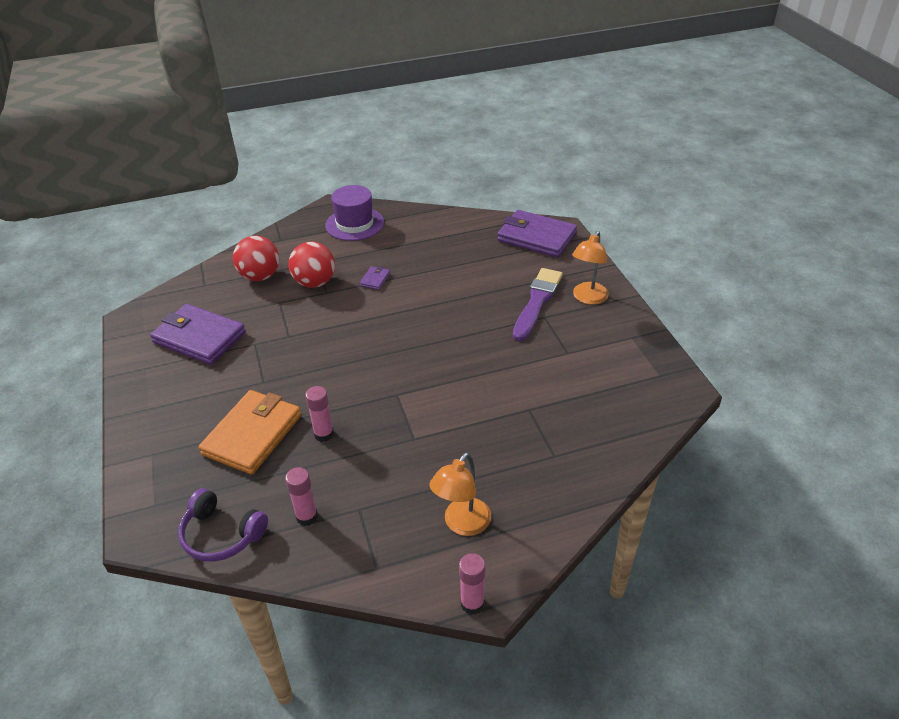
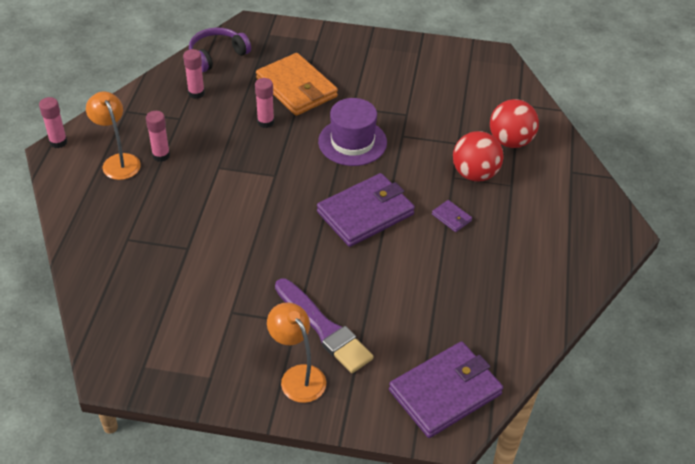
camera: 115 degrees right, 5 degrees up
(199, 337) = (438, 86): purple wallet -> purple wallet (365, 213)
(354, 224) = (572, 237): purple hat -> purple hat (352, 142)
(428, 492) = (161, 155): none -> pink glue stick

